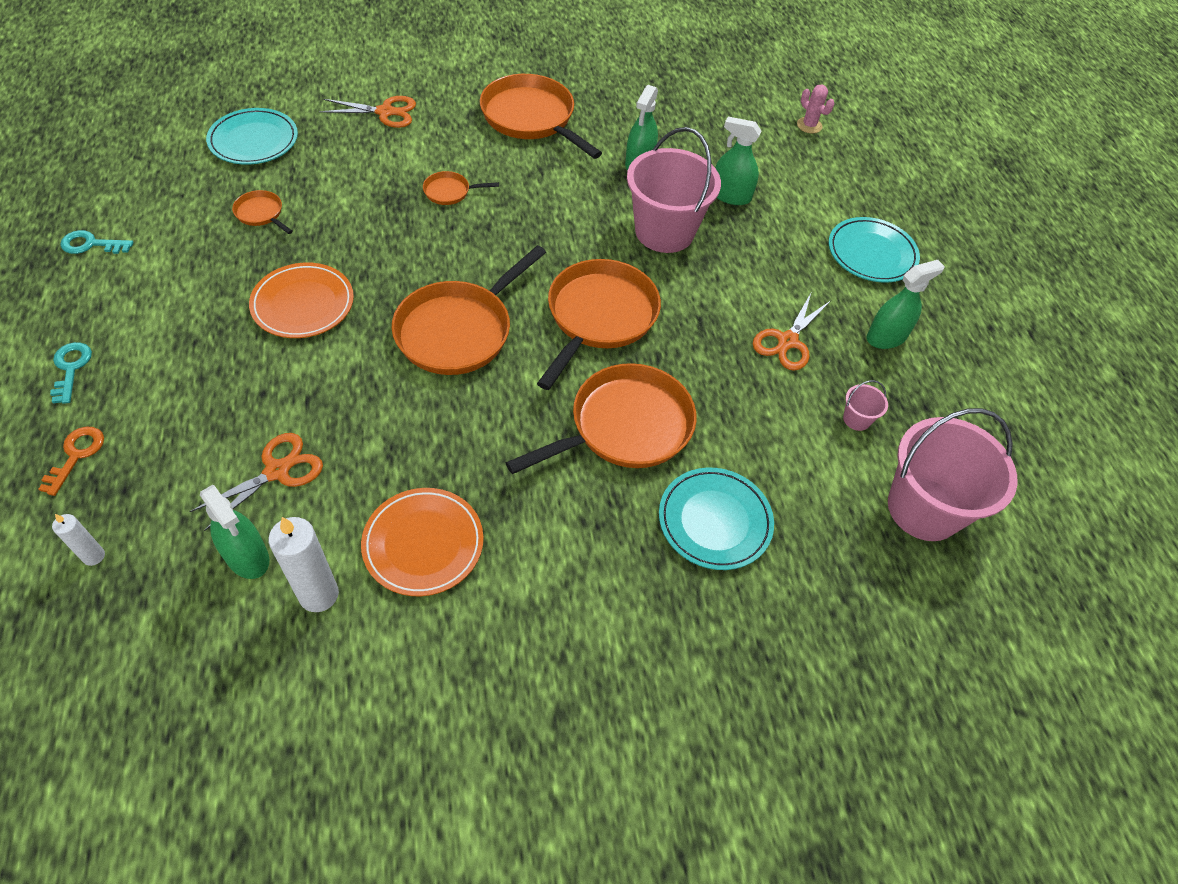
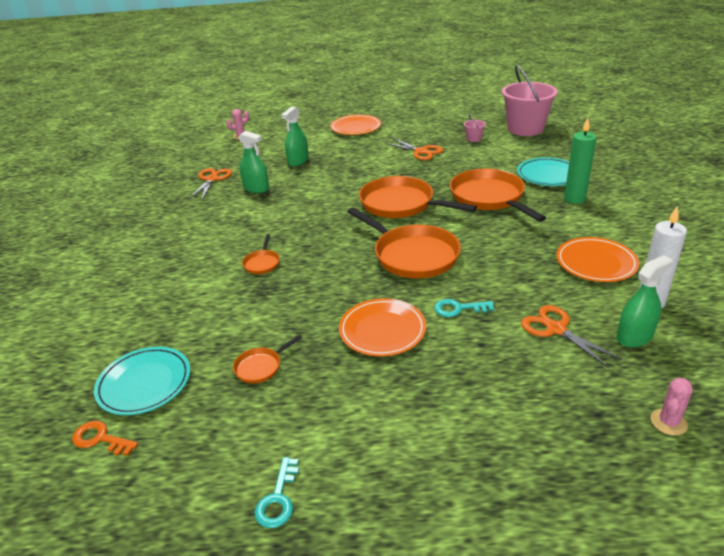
camera: 75 degrees left, 20 degrees down
(71, 368) = (465, 480): turquoise key -> turquoise key (459, 309)
(76, 455) = (570, 454): orange key -> orange key (100, 439)
(94, 556) = (668, 422): white candle -> pink cactus
(385, 112) = (141, 301): orange scissors -> orange scissors (212, 179)
(531, 118) = (186, 229): orange pan -> none
(625, 548) = (574, 199): none -> green candle
(664, 232) = (326, 182): pink bucket -> none
(871, 253) = (355, 128): turquoise plate -> orange plate
(886, 337) = (417, 129): green spray bottle -> none

